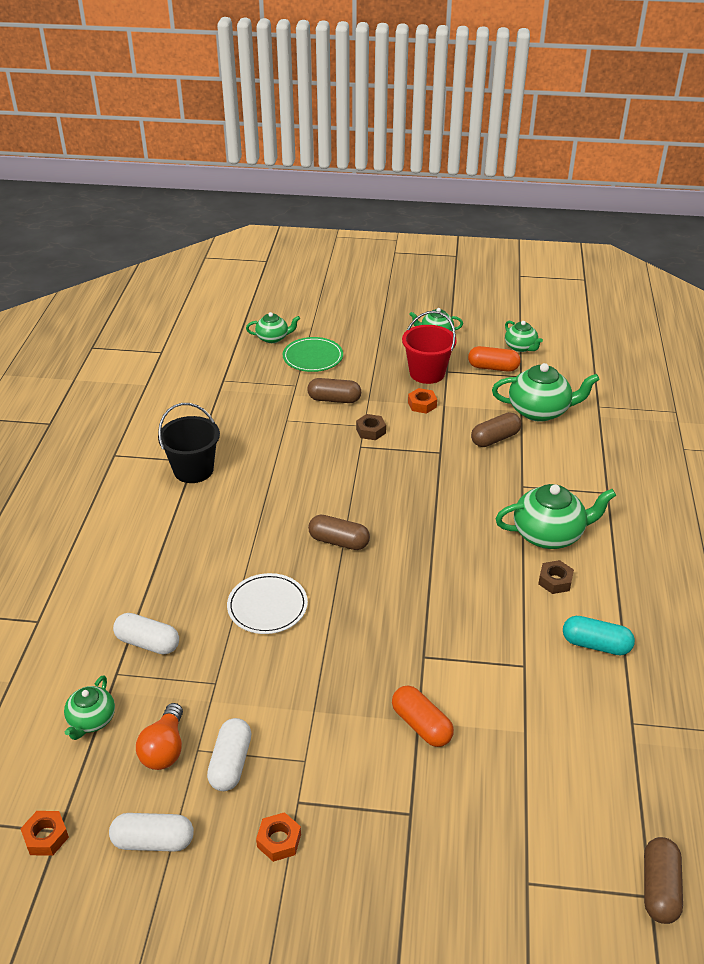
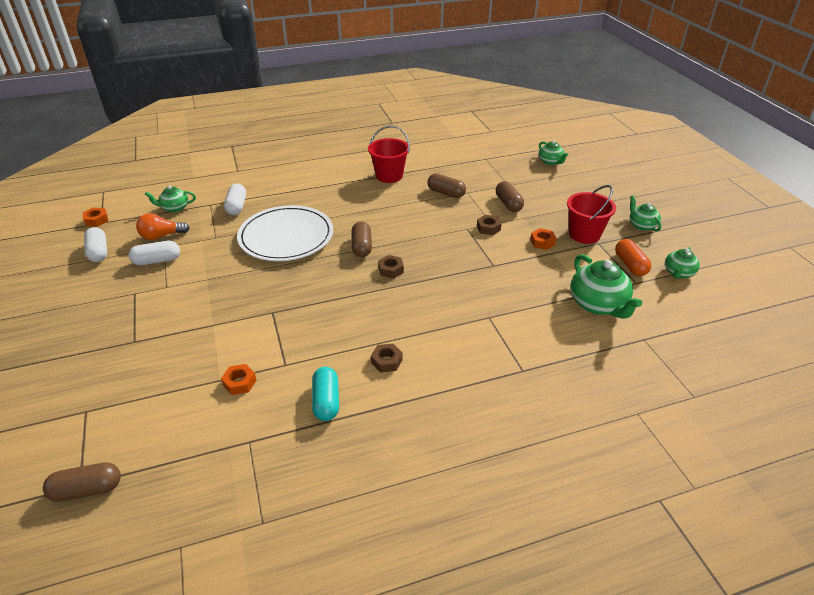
camera: 65 degrees right, 0 degrees up
(193, 470) = (389, 176): black bucket -> red bucket
(267, 606) = (286, 237): white plate -> white plate, size x1.74
(279, 840) = (105, 294): orange nut -> orange nut (239, 383)
(313, 357) = (547, 182): green plate -> none
(401, 531) = (391, 270): none -> brown nut
(421, 725) = (209, 327): orange capsule -> none
(495, 439) = (535, 288): brown capsule -> brown capsule (446, 193)
(549, 534) = (440, 346): green teapot -> none

